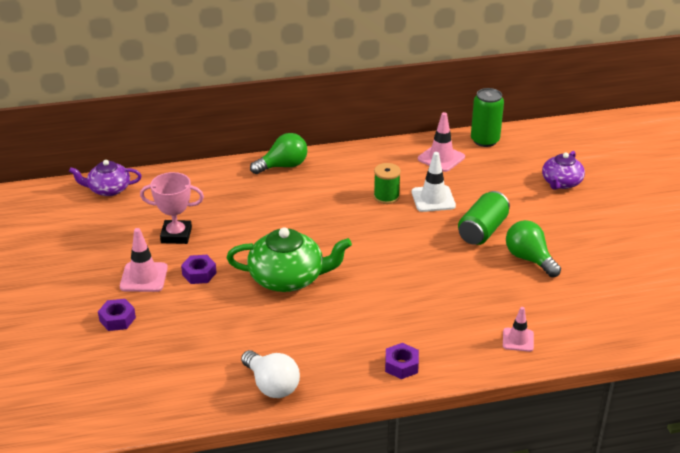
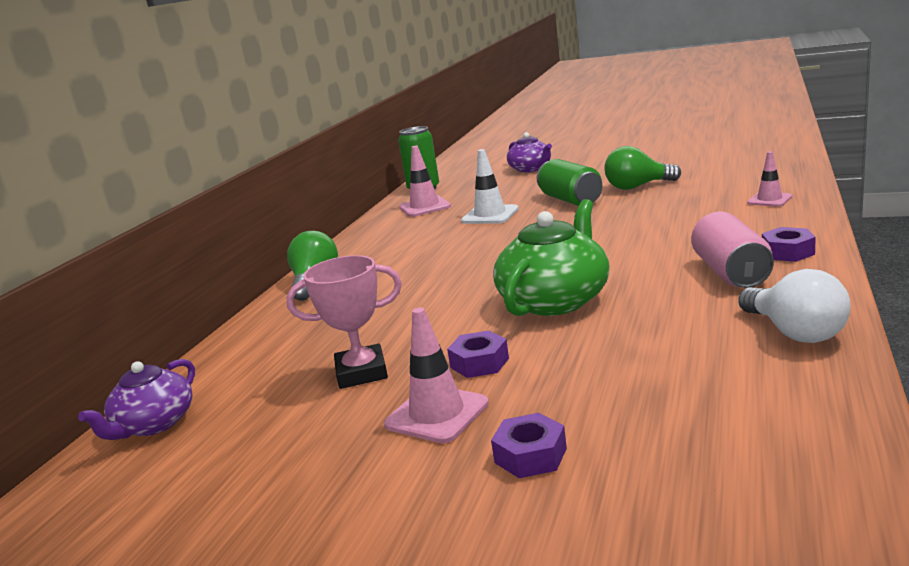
camera: 55 degrees left, 15 degrees down
(176, 235) = (361, 373): pink trophy -> pink trophy turned 45 degrees clockwise
(271, 385) = (795, 332): white light bulb -> white light bulb turned 75 degrees clockwise
(355, 345) = (731, 273): none -> pink can
(386, 196) = (456, 235): green spool -> none

